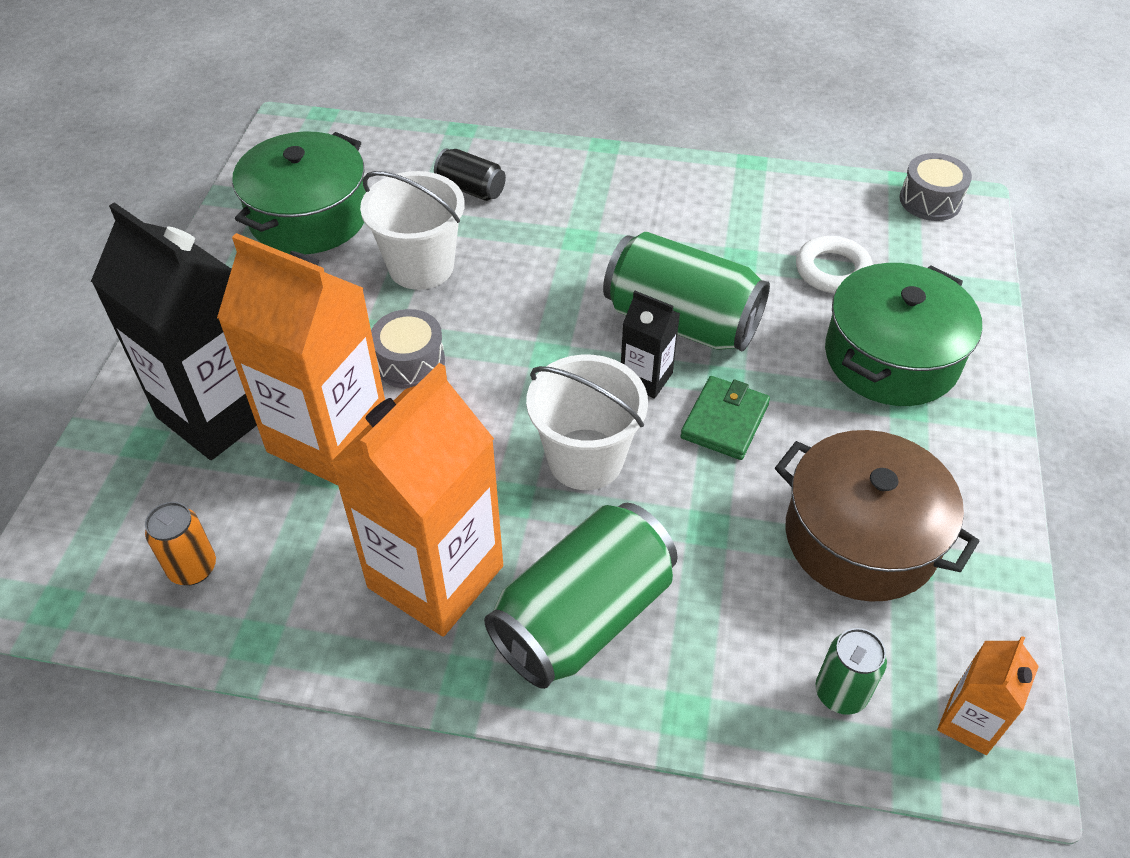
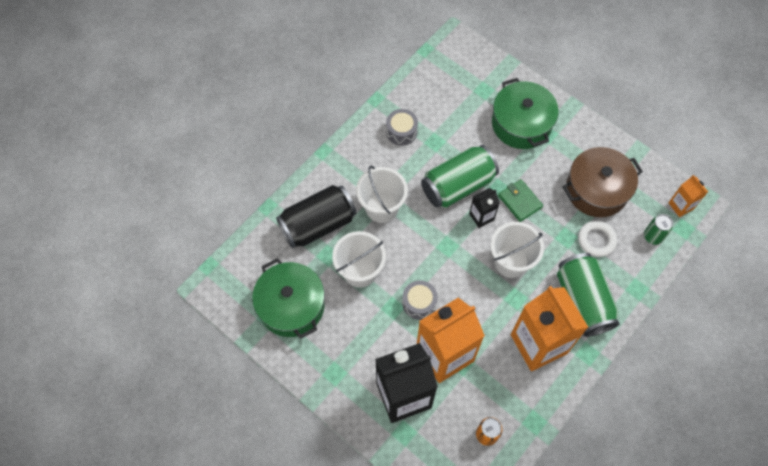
camera: 60 degrees left, 15 degrees up
(471, 189) = (318, 224): black can -> black can, size x2.01
(558, 245) = (382, 208): none -> white bucket
(832, 270) = (463, 112): white ring -> white ring (596, 240)
(930, 201) = (445, 50): grey drum -> grey drum (401, 131)

